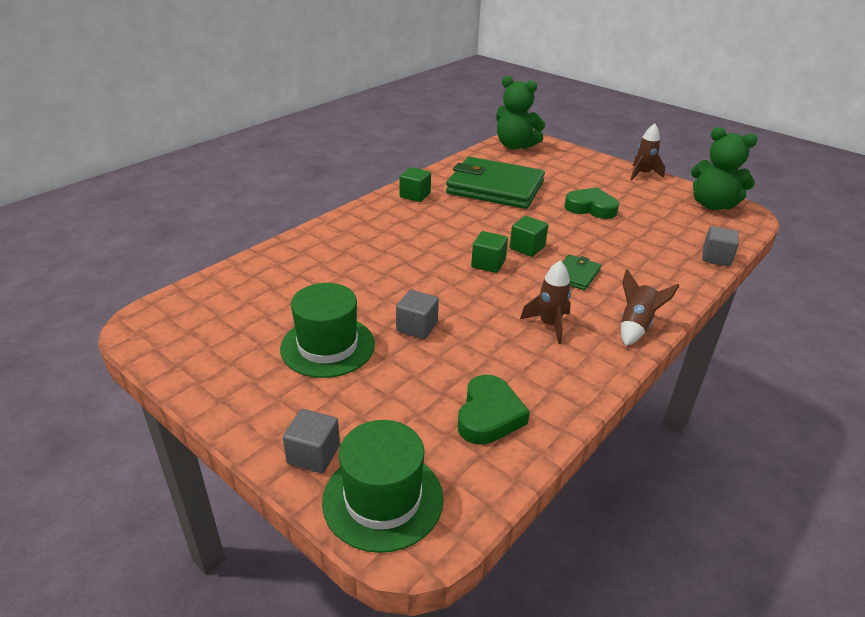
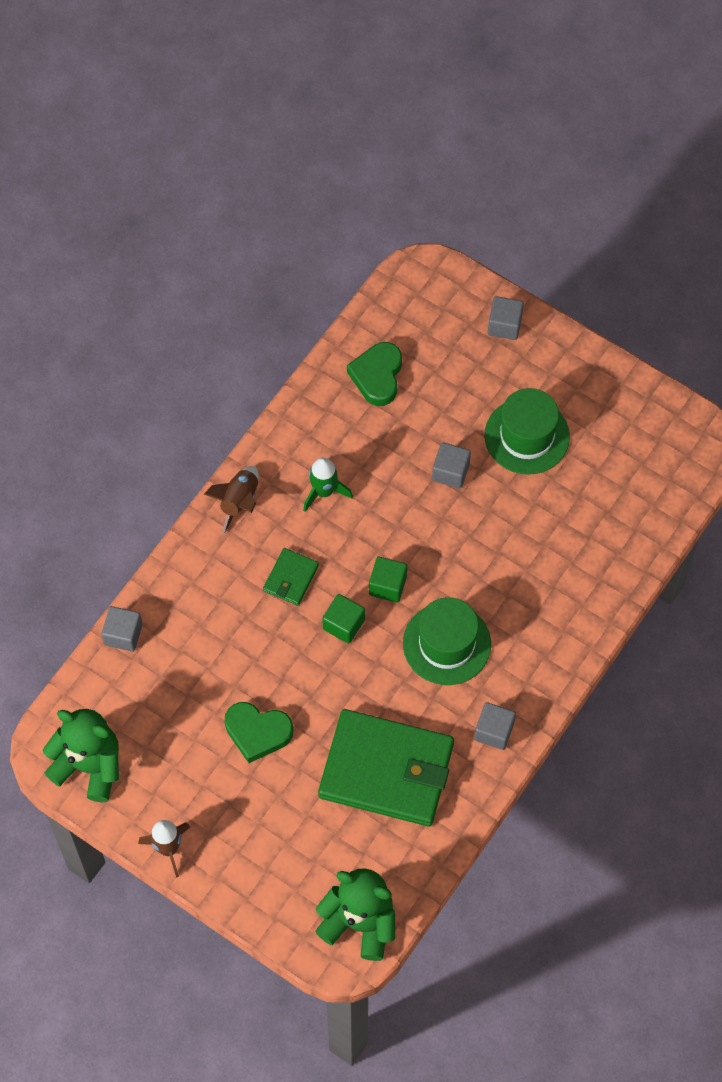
camera: 175 degrees right, 30 degrees up
(383, 499) = (447, 296): green hat -> green hat (447, 644)
(415, 195) = (494, 731): green cube -> grey cube
(549, 325) = (324, 491): brown rocket -> green rocket

